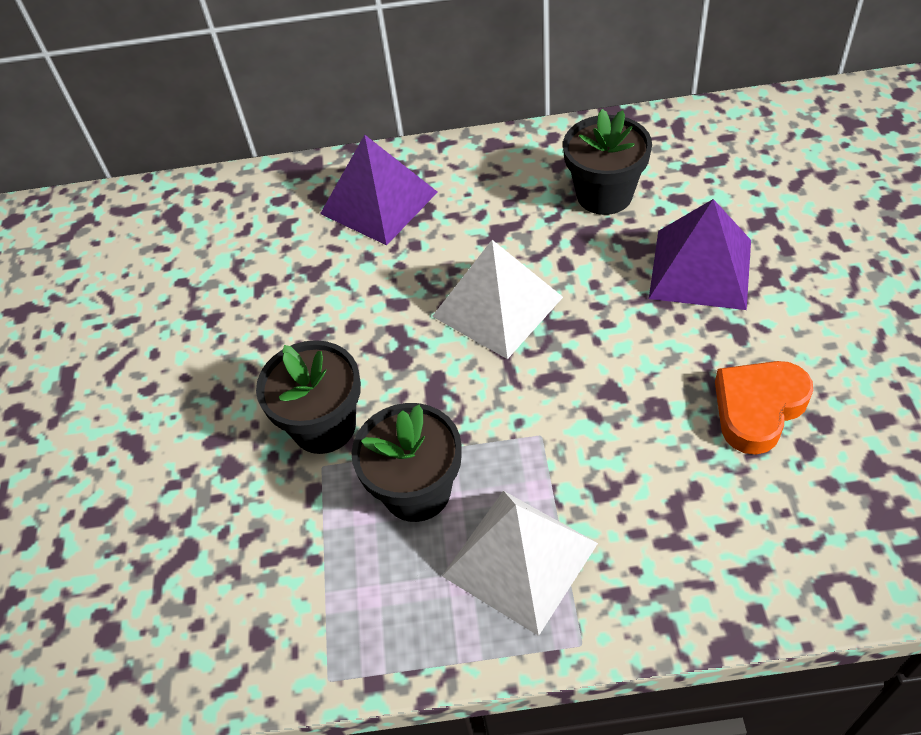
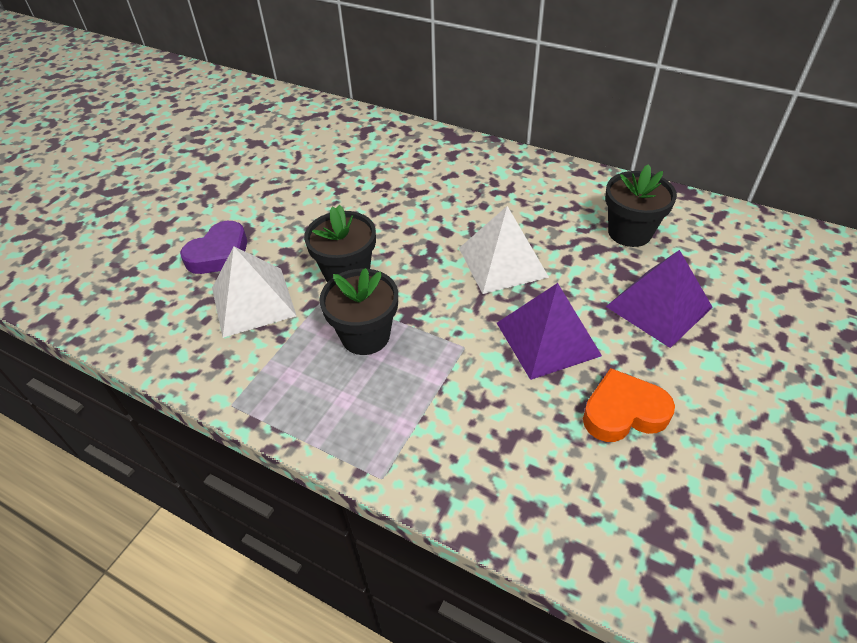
camera: 30 degrees right, 5 degrees down
(124, 497) = (220, 254): none -> purple heart
(378, 203) = (482, 173): purple pyramid -> purple pyramid (547, 339)
(520, 559) = (389, 408): white pyramid -> white pyramid (253, 301)

